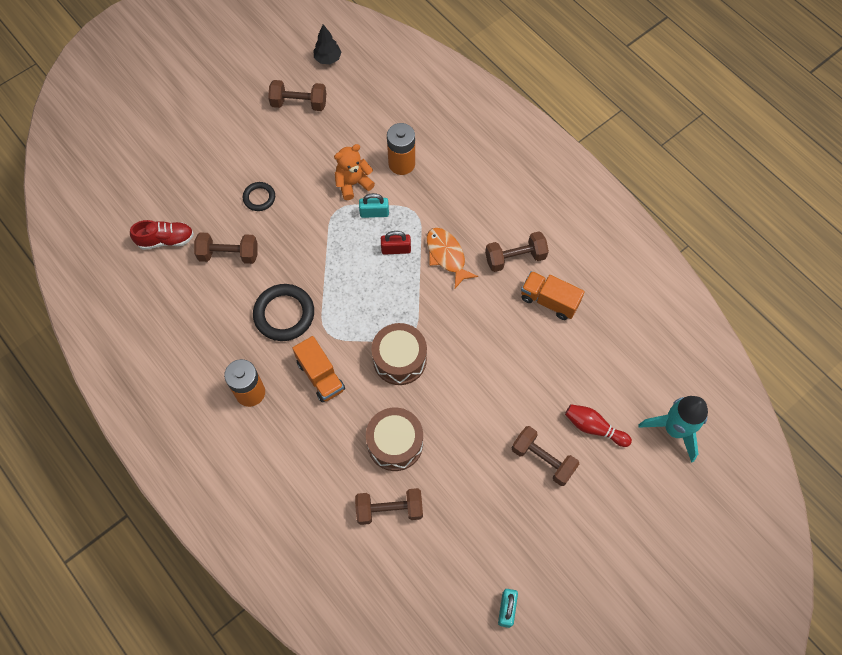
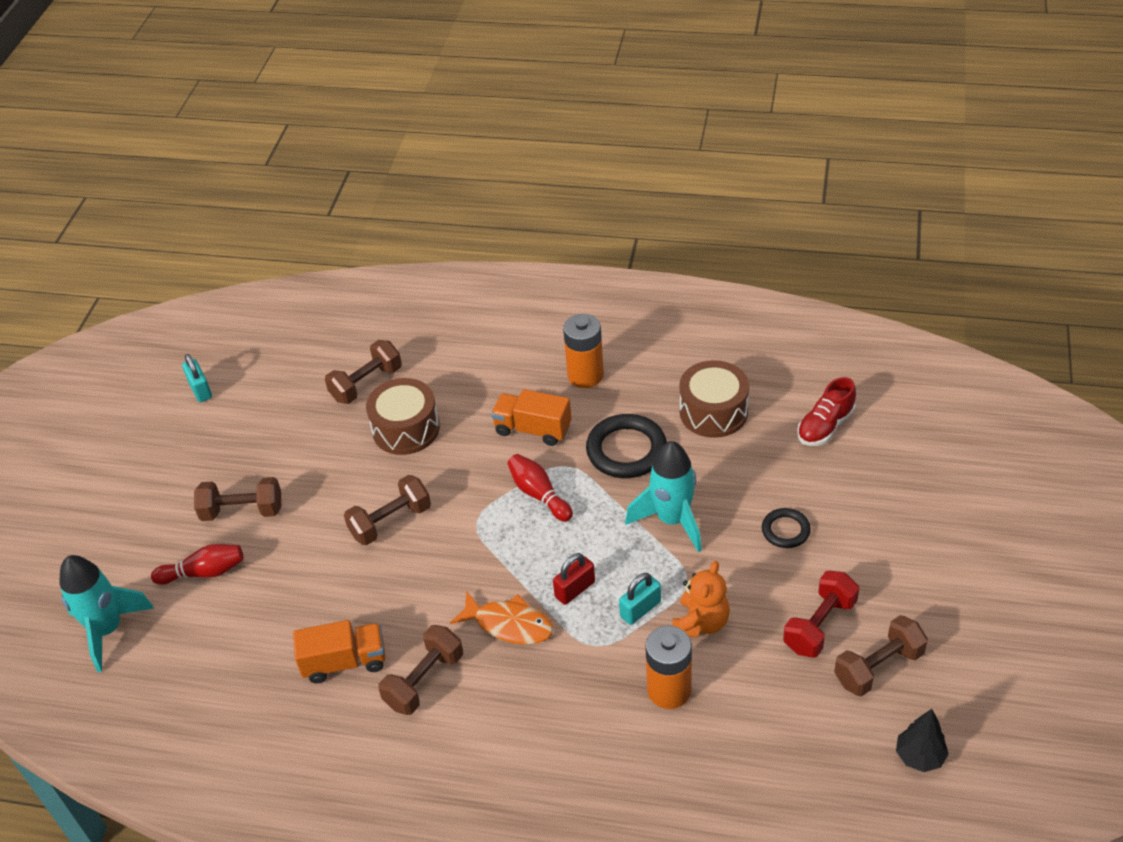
camera: 145 degrees right, 20 degrees down
(229, 254) = (746, 459): brown dumbbell -> brown dumbbell (390, 522)
(301, 140) = (819, 625): none -> red dumbbell
(307, 249) = (672, 520): none -> turquoise rocket
(360, 324) = (539, 494): none -> red bowling pin
(399, 359) = (466, 493): brown drum -> brown drum (713, 412)

